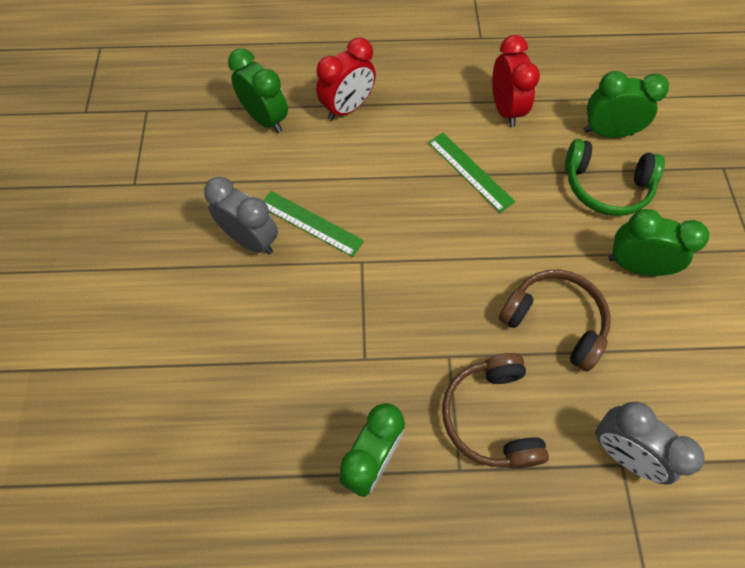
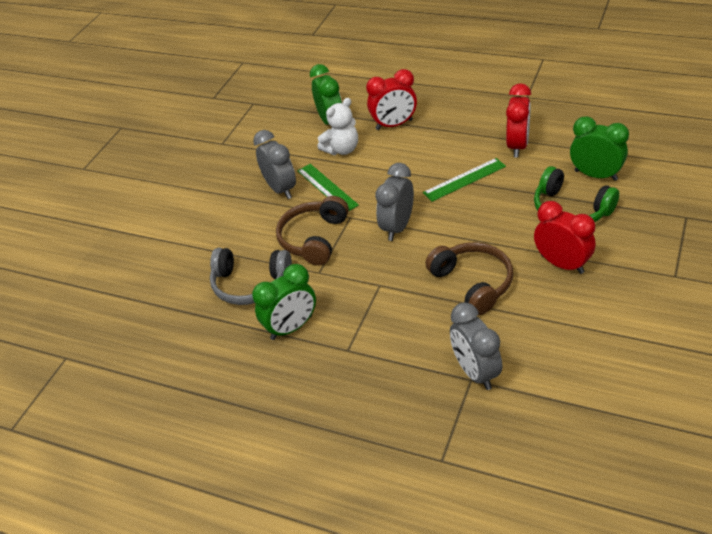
camera: 30 degrees right, 20 degrees down
(284, 405) = (250, 284): none -> grey headphones
(301, 159) = (342, 149): none -> white teddy bear
(427, 262) = (397, 227): none -> grey clock
(470, 171) = (464, 179): green ruler -> green ruler turned 75 degrees clockwise
(491, 416) = (389, 326): brown headphones -> brown headphones (314, 238)
(635, 265) = (562, 264): green clock -> red clock

